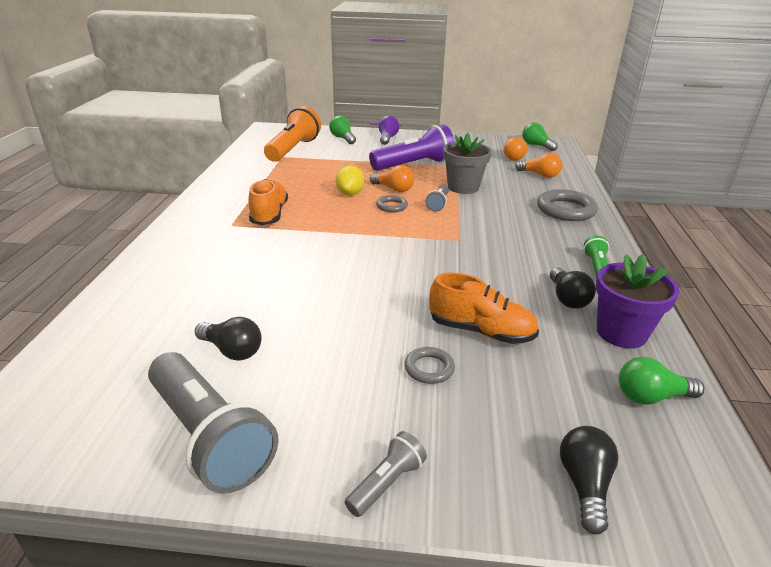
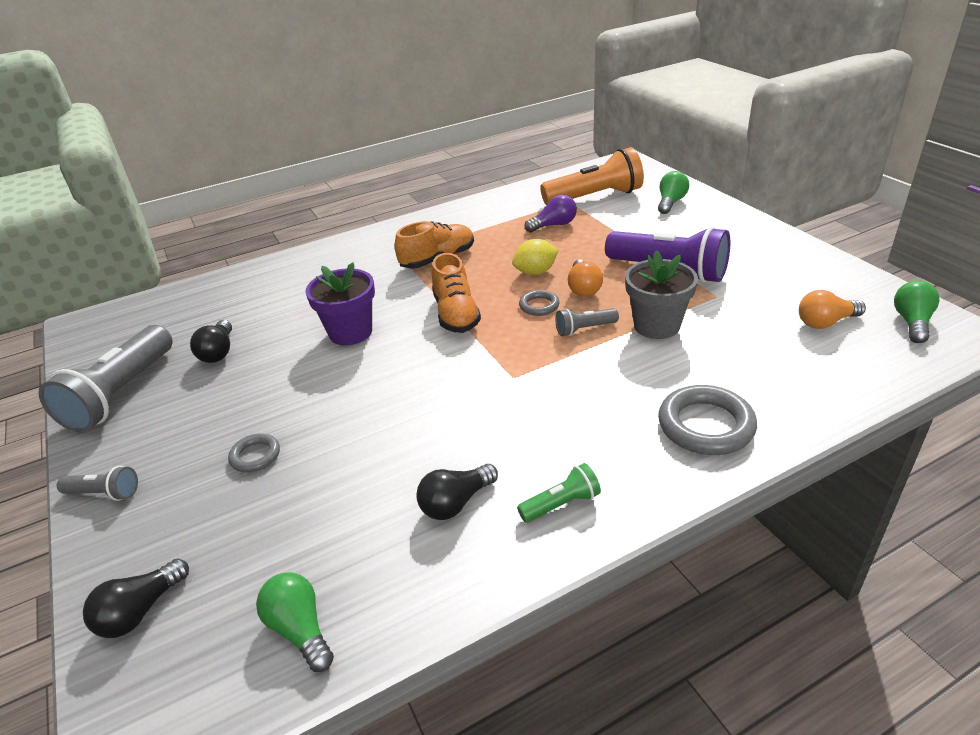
camera: 60 degrees right, 5 degrees up
(387, 138) = (720, 222): purple light bulb -> purple light bulb (553, 225)
(481, 331) = (337, 463): orange shoe -> orange shoe (456, 314)
(540, 175) = (796, 364): orange light bulb -> none
(584, 485) = (140, 611): black light bulb -> black light bulb turned 150 degrees clockwise
(621, 333) = (414, 571): purple flower pot -> purple flower pot (350, 332)

